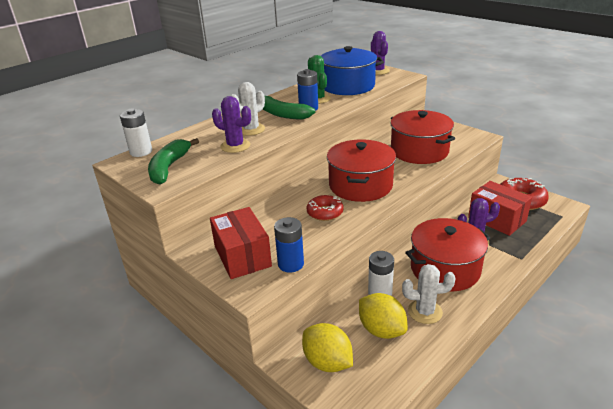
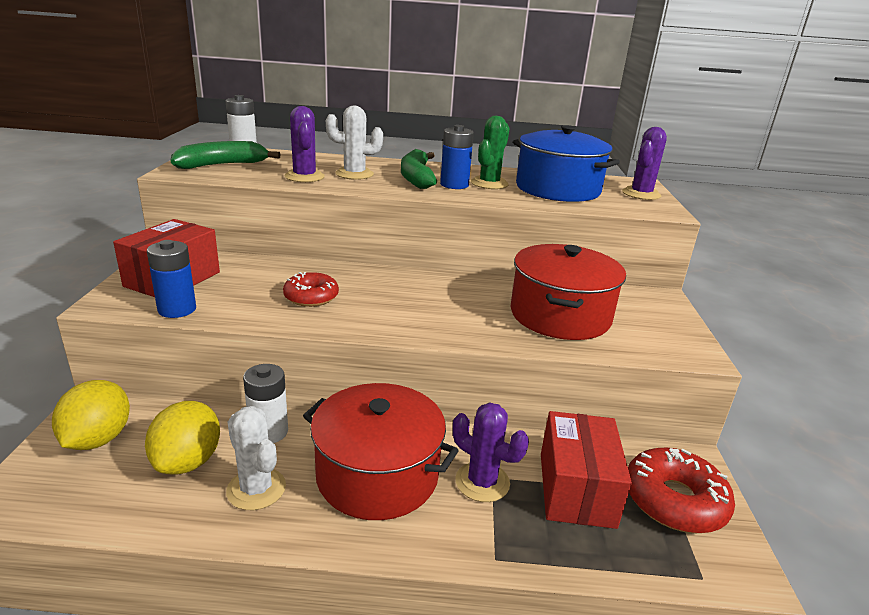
camera: 45 degrees right, 5 degrees down
(360, 185) = (405, 300): red pot -> none

